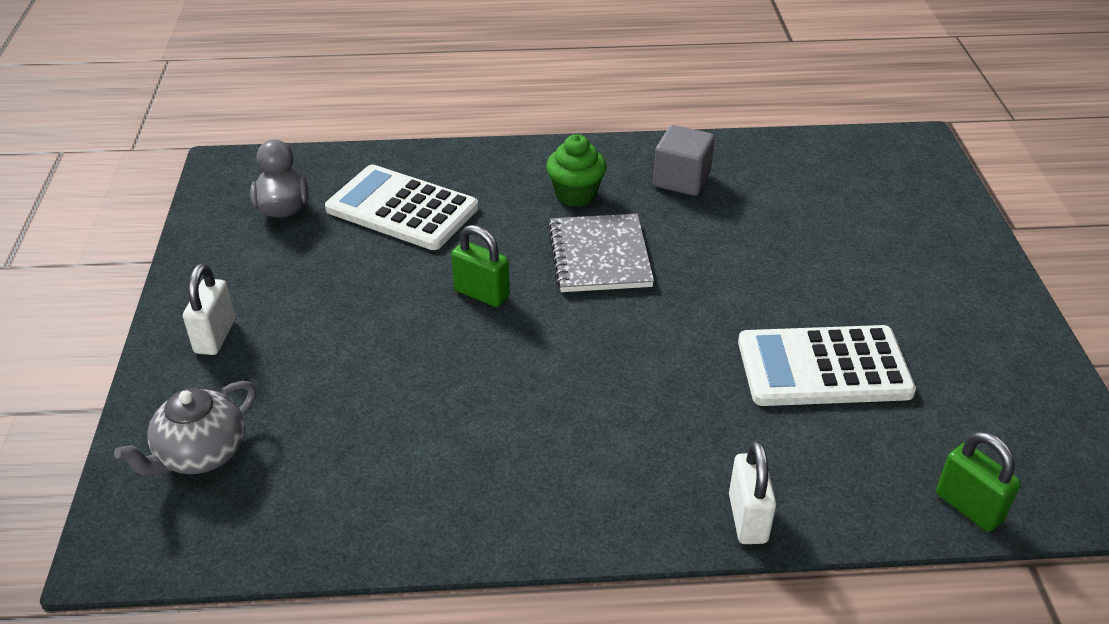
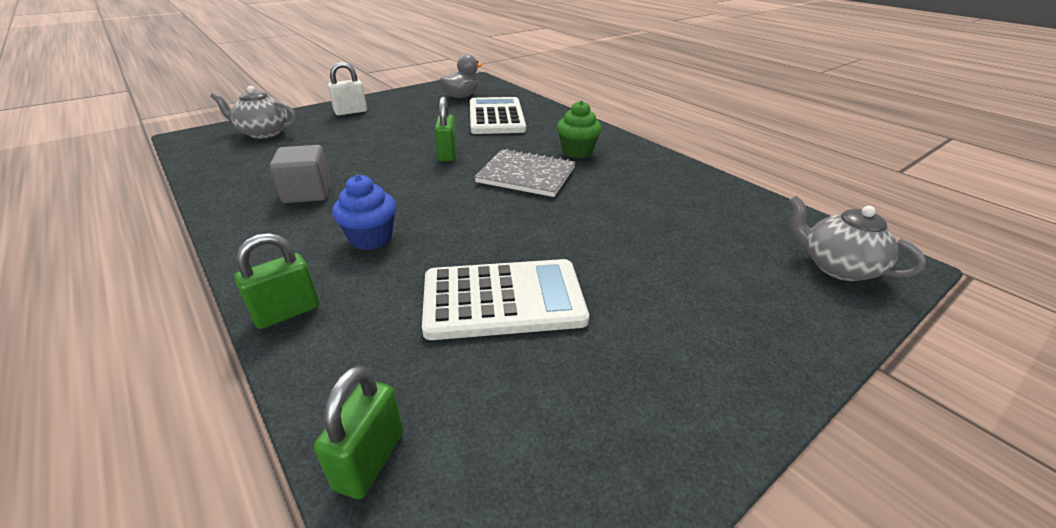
camera: 55 degrees right, 5 degrees down
(599, 256) = (526, 175): grey notebook -> grey notebook turned 60 degrees clockwise
(647, 422) = (371, 238): none -> blue cupcake
(681, 180) = (648, 178): grey cube -> grey cube (307, 193)
(747, 518) = (287, 312): white padlock -> green padlock
(823, 368) = (503, 299): white calculator -> white calculator turned 120 degrees clockwise
(902, 171) = (837, 267): none -> grey teapot

